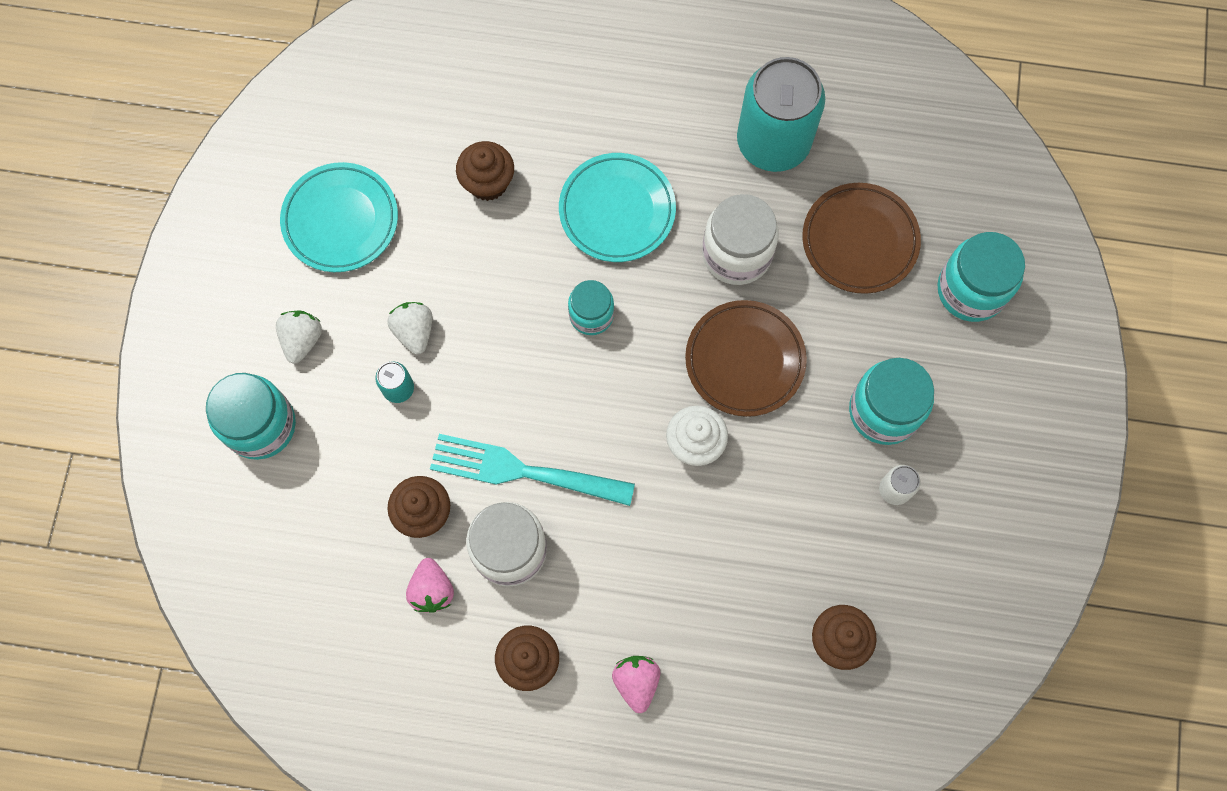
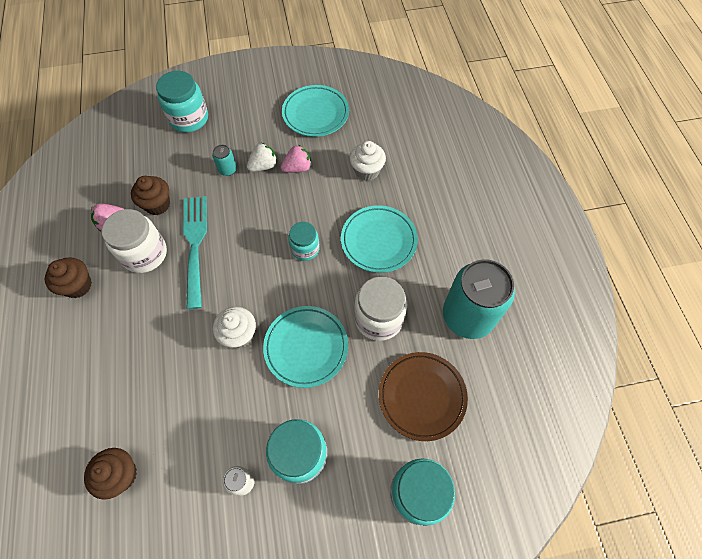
camera: 70 degrees right, 10 degrees down
(302, 340) = (242, 120): white strawberry -> none
(488, 183) = (367, 171): brown cupcake -> white cupcake
(636, 682) = (72, 350): pink strawberry -> pink strawberry (297, 168)
(744, 360) = (306, 347): brown plate -> turquoise plate

